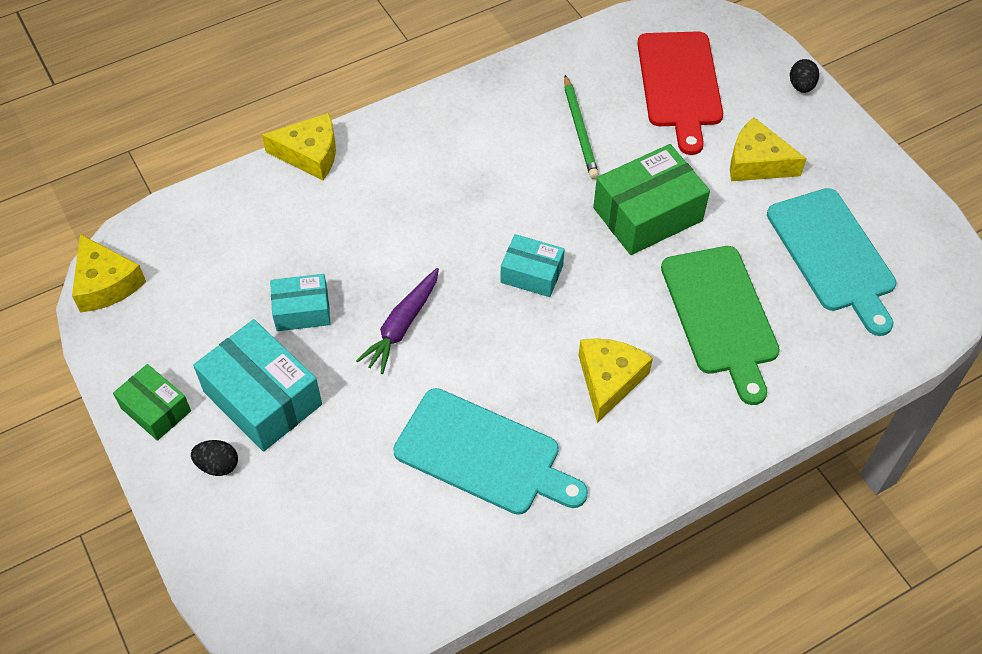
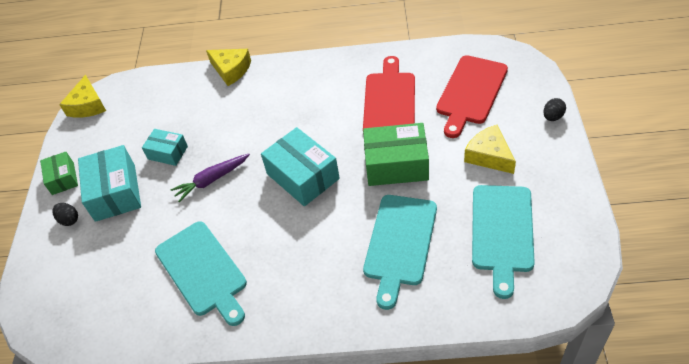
camera: 35 degrees right, 5 degrees down
(531, 274) = (303, 176): turquoise box -> turquoise box, size x1.71
(580, 130) = (389, 101): green pencil -> red cutting board
(609, 380) = (303, 256): yellow cheese -> none
(720, 316) = (400, 243): green cutting board -> turquoise cutting board

